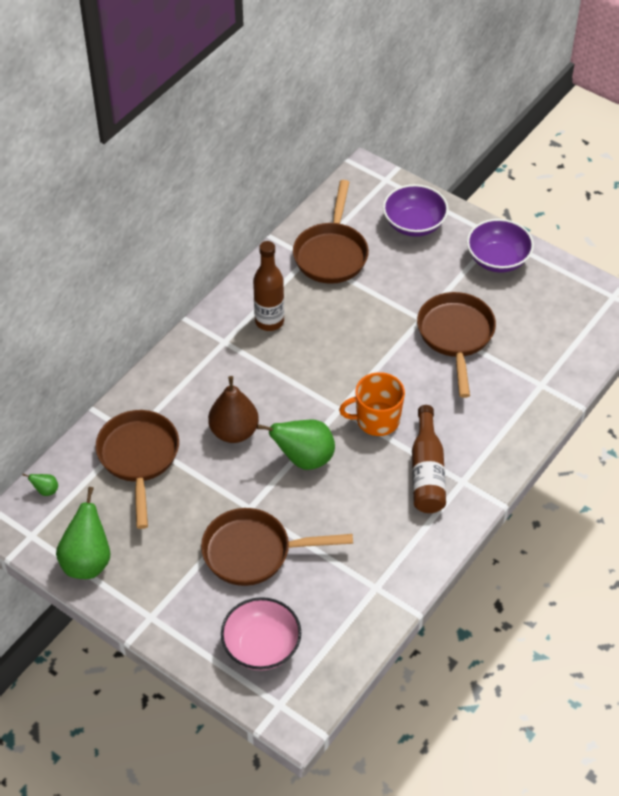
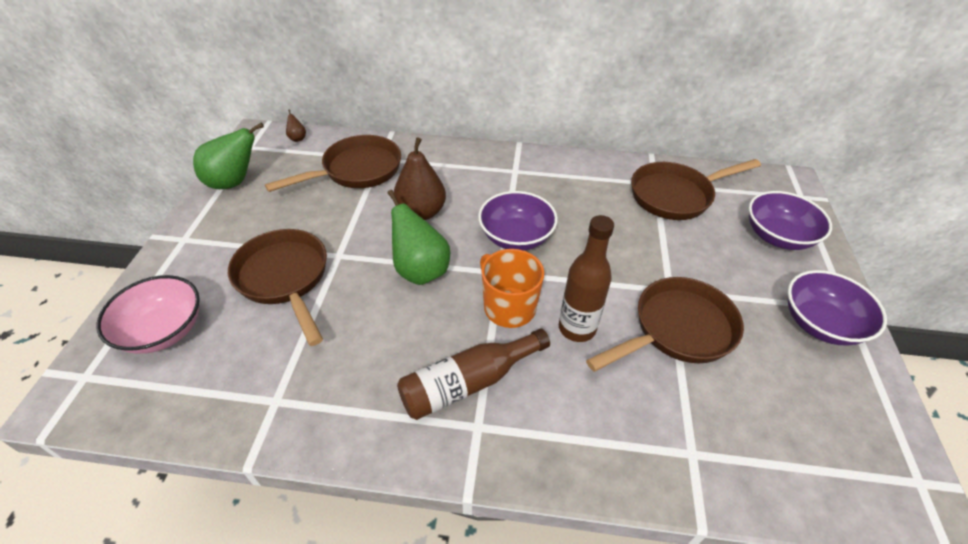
camera: 60 degrees right, 5 degrees down
(46, 490) = (297, 138): green pear -> brown pear
(269, 321) = (561, 187): brown bottle -> brown bottle (577, 328)
(308, 381) = (516, 237): none -> purple bowl

